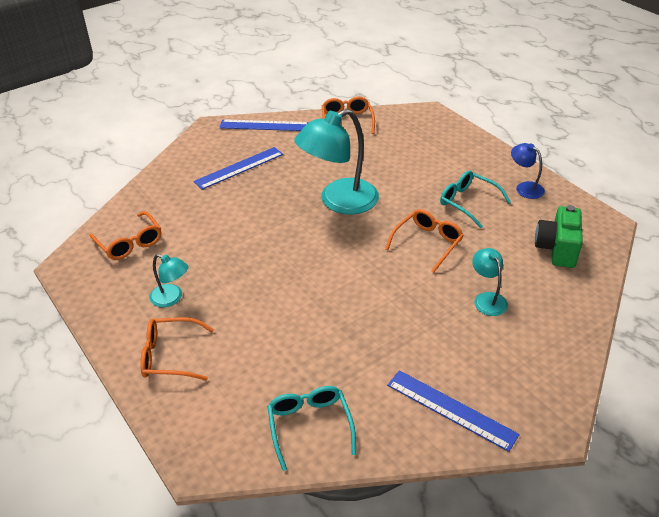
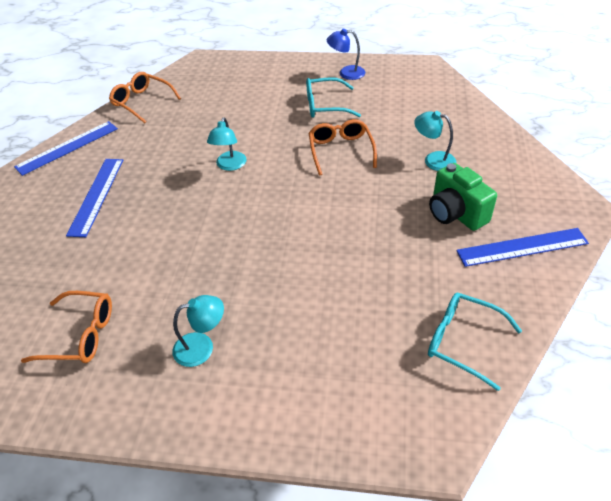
camera: 45 degrees left, 5 degrees up
(170, 356) = (277, 394): orange glasses -> none
(339, 202) = (229, 165): turquoise lamp -> turquoise lamp, size x0.48
(557, 249) = (423, 100): green camera -> green camera (455, 213)

